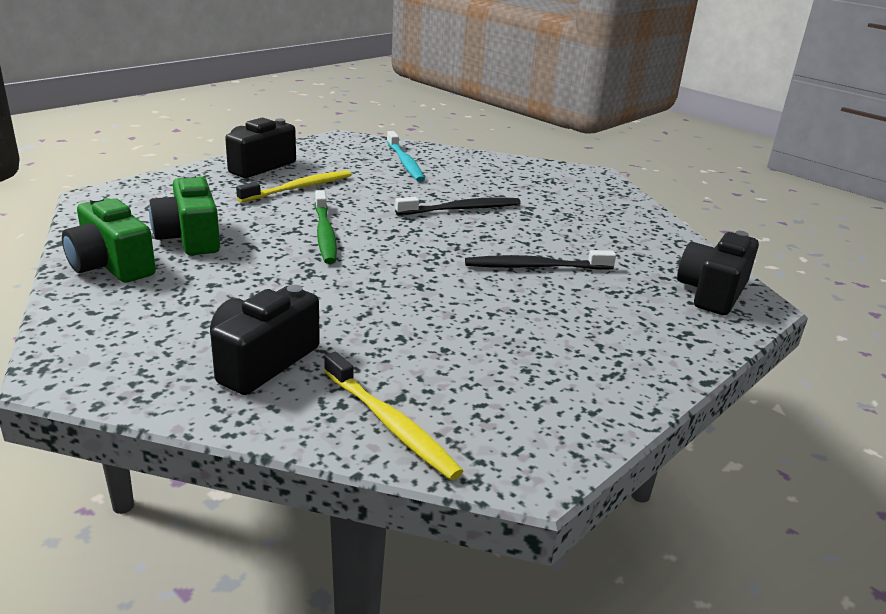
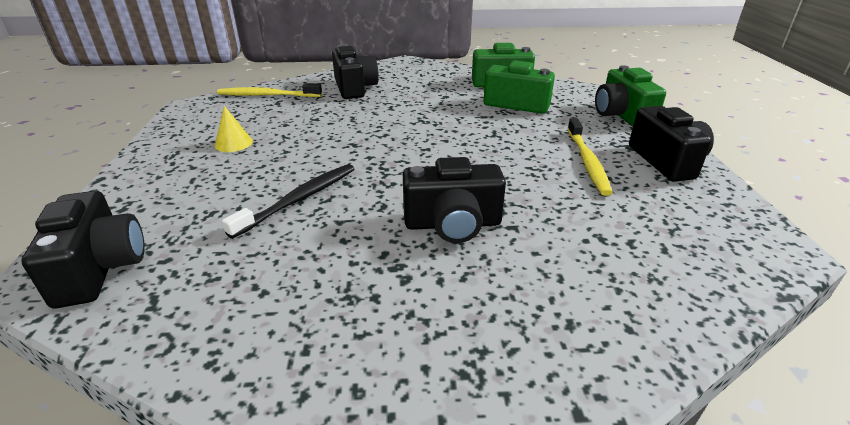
camera: 135 degrees right, 5 degrees up
(165, 189) = (622, 115): none -> green camera
(324, 234) = (474, 141): green toothbrush -> none
(405, 163) = (639, 256): turquoise toothbrush -> none
(461, 209) = (452, 224): black toothbrush -> black camera
(533, 352) = (233, 143): none -> yellow cone

